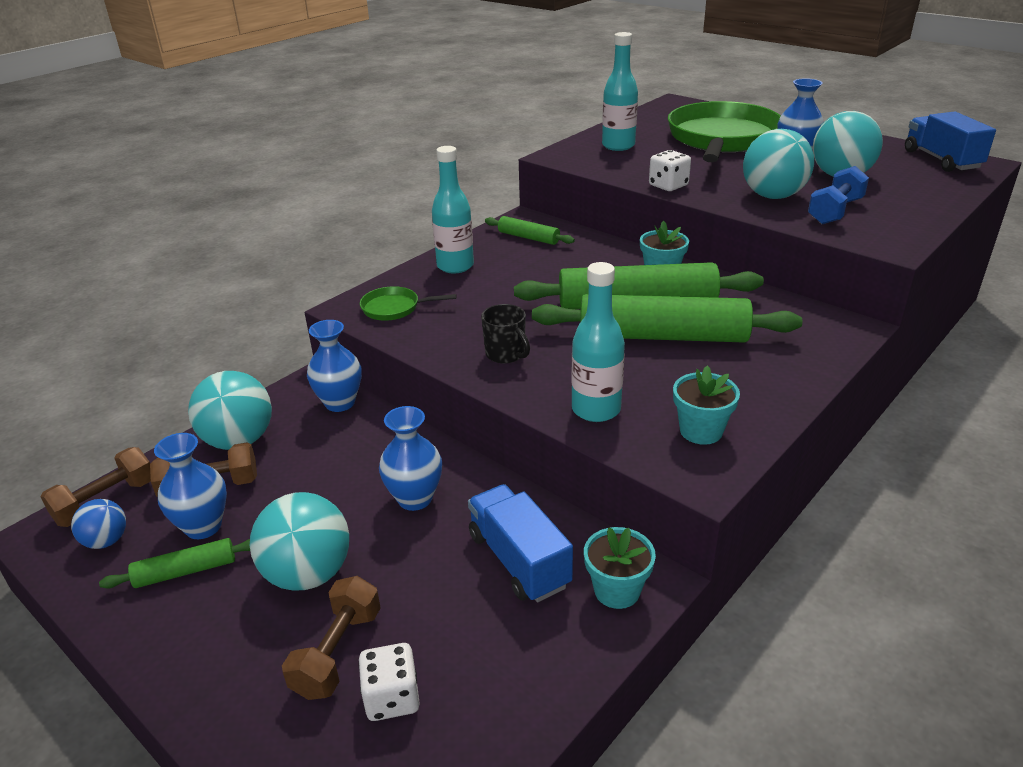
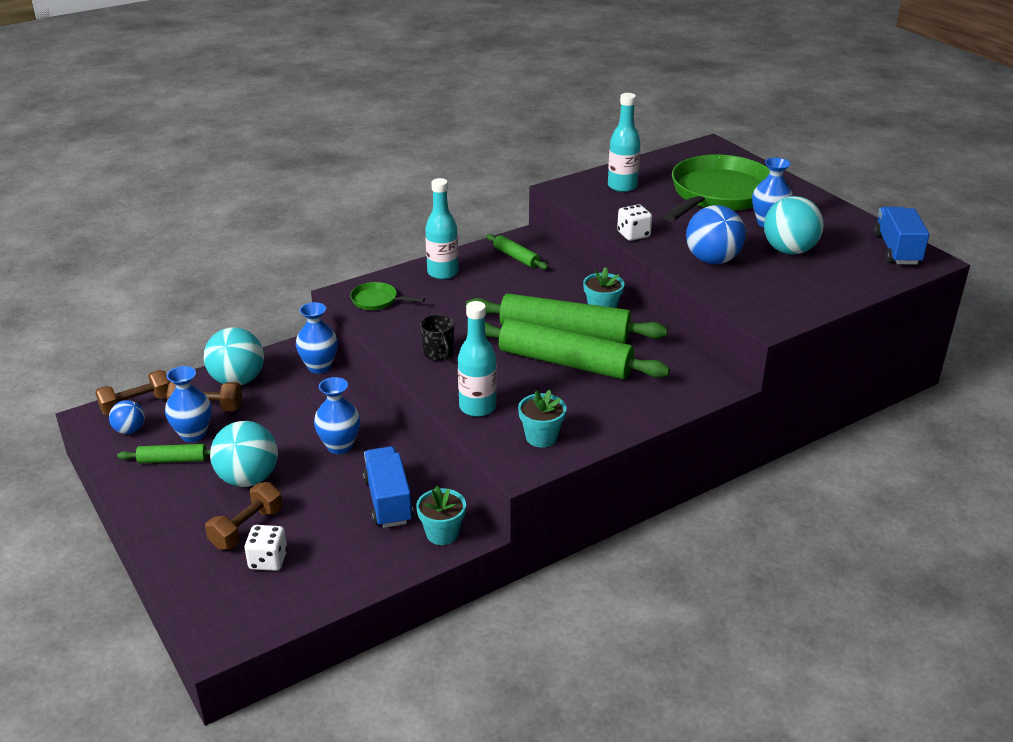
camera: 15 degrees right, 0 degrees up
(773, 196) = (712, 260): turquoise ball -> blue ball
(835, 211) = (751, 284): blue dumbbell -> none

